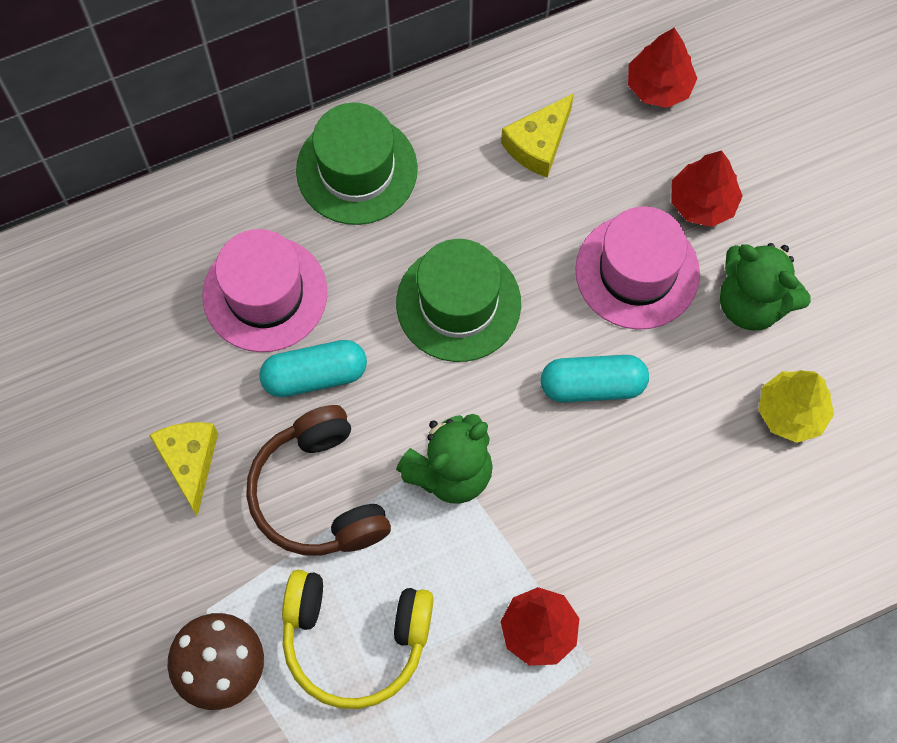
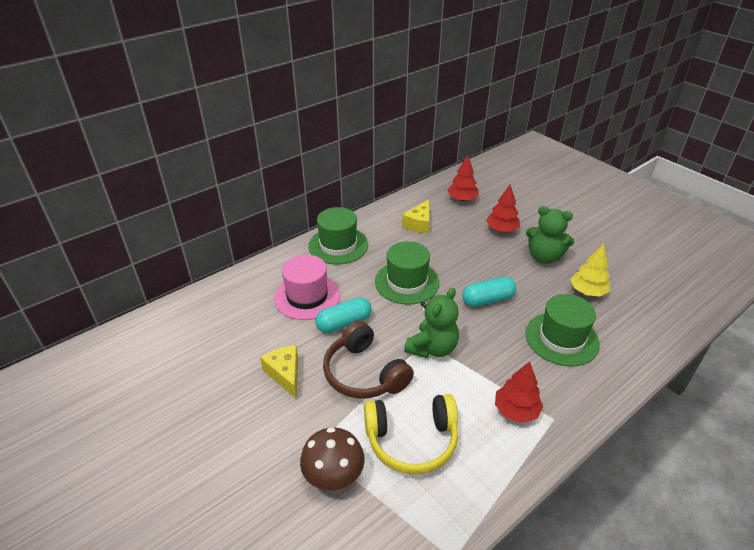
camera: 15 degrees left, 30 degrees down
(637, 272) = (486, 256): pink hat -> none
(685, 509) = (561, 338): none -> green hat

